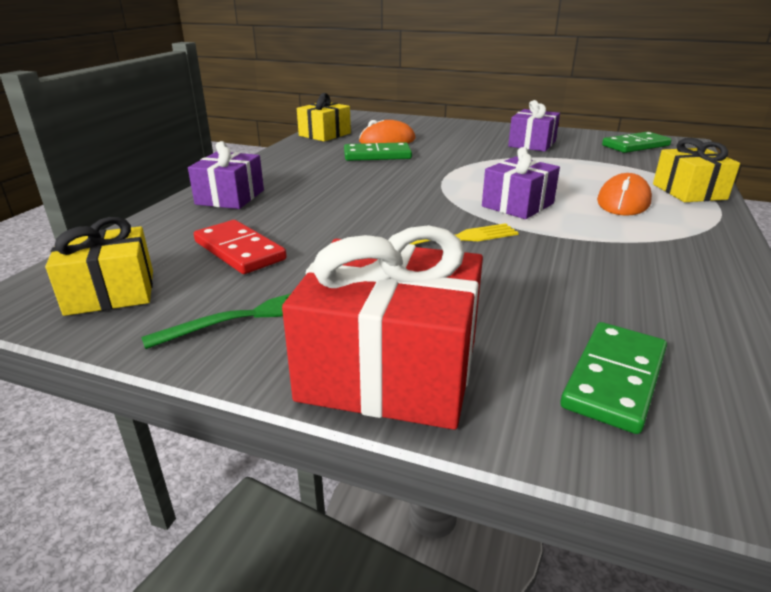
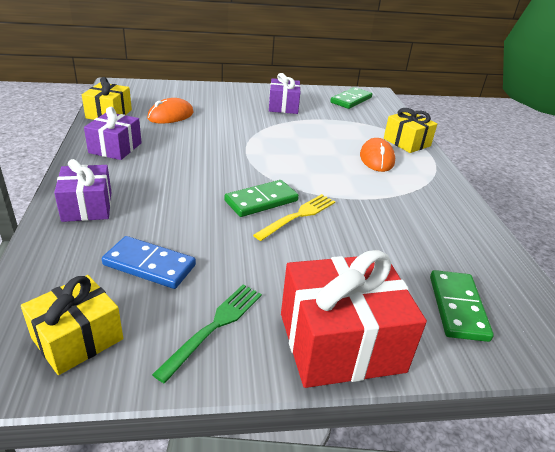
camera: 30 degrees left, 5 degrees up
(239, 251) = (149, 265): red domino -> blue domino
(377, 155) = (176, 135): green domino -> green domino (261, 201)
(517, 205) = (316, 173): purple gift -> purple gift (115, 148)

